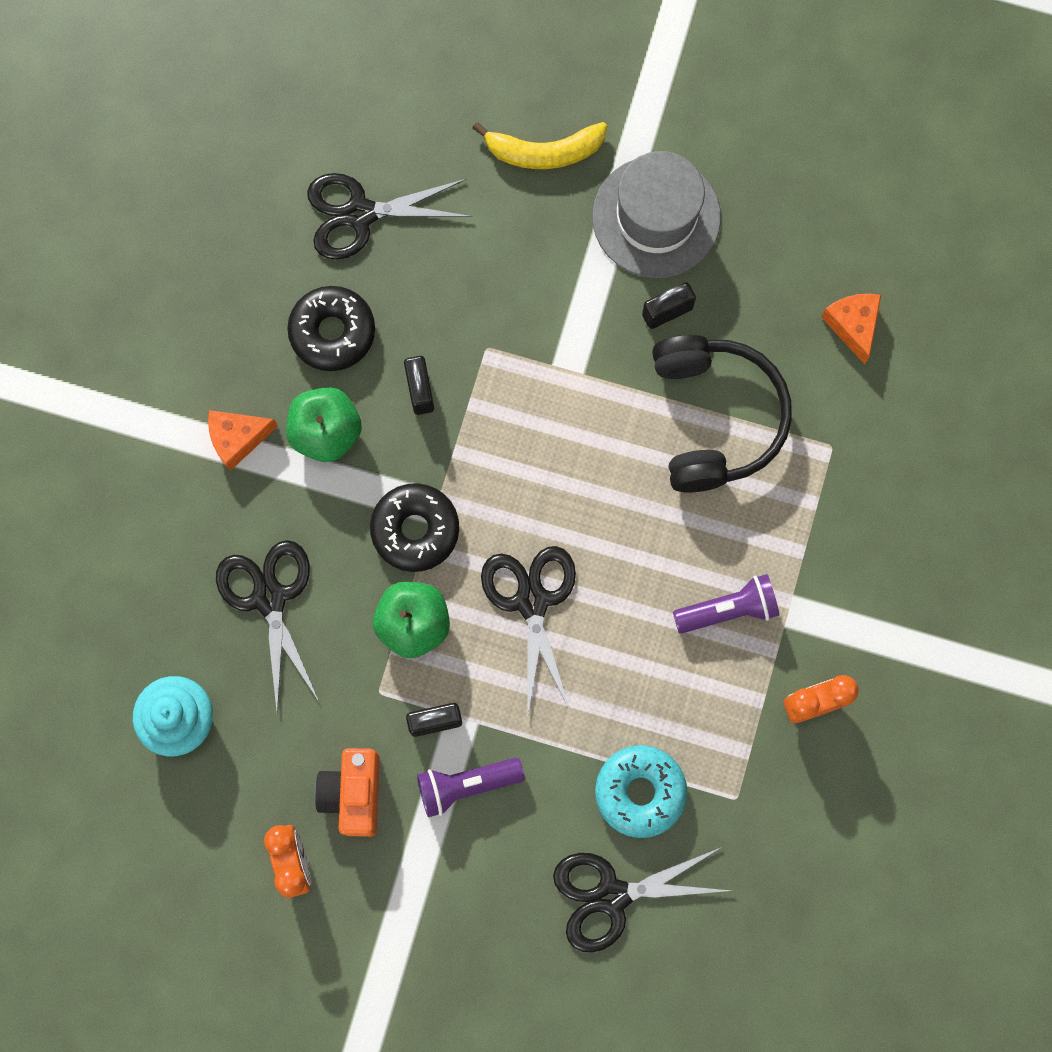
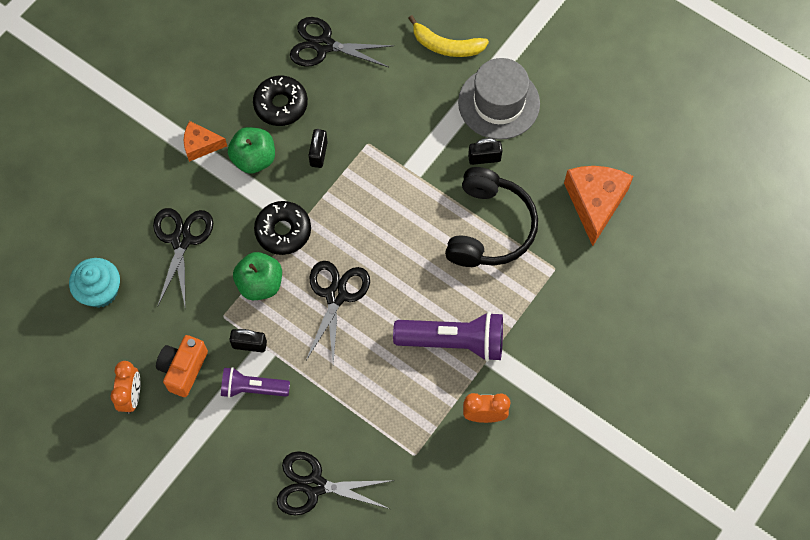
camera: 20 degrees right, 10 degrees down
(640, 792) = (356, 430): turquoise donut -> none
(728, 609) = (453, 341): purple flashlight -> purple flashlight, size x1.62
(853, 325) = (595, 203): orange cheese -> orange cheese, size x1.75

